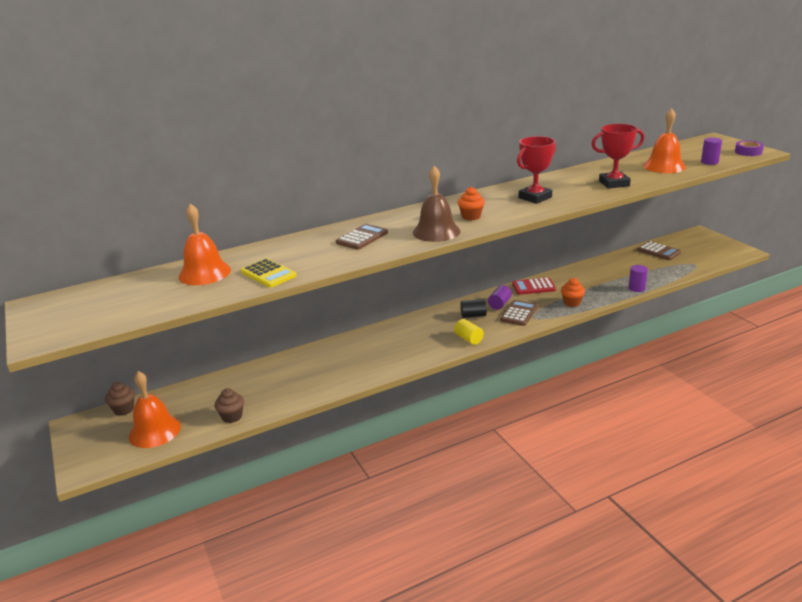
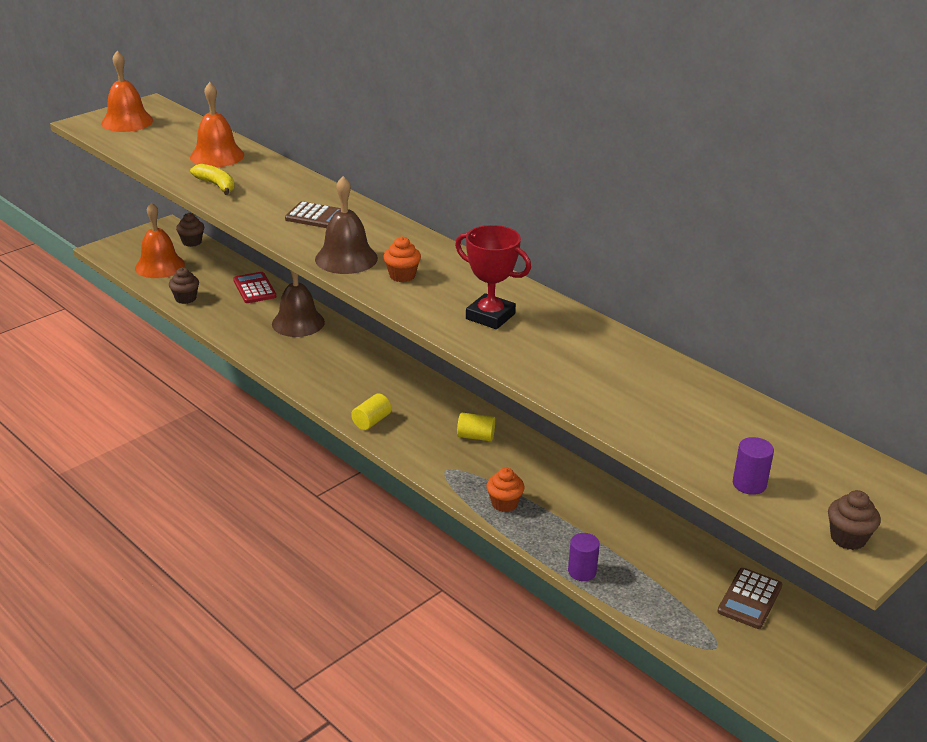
camera: 70 degrees right, 5 degrees up
(268, 274) = (216, 185): yellow calculator -> yellow banana
(316, 360) = (298, 323): none -> brown bell
(473, 315) = (435, 418): black cylinder -> none
(499, 304) = (475, 436): purple cylinder -> yellow cylinder
(519, 313) = (453, 456): brown calculator -> none
(533, 287) = (542, 463): red calculator -> red calculator (254, 288)
(614, 183) = (580, 381): red trophy -> none
(664, 166) = (697, 431): orange bell -> orange bell (127, 122)
(748, 152) = (848, 538): purple tape -> brown cupcake

